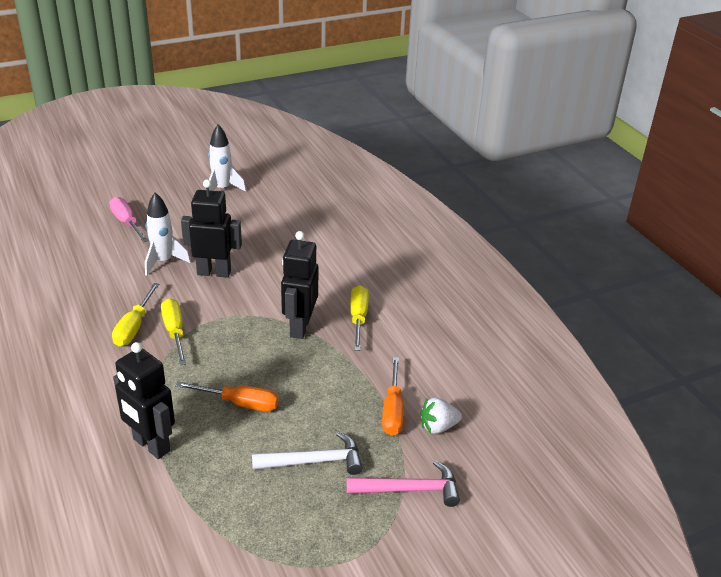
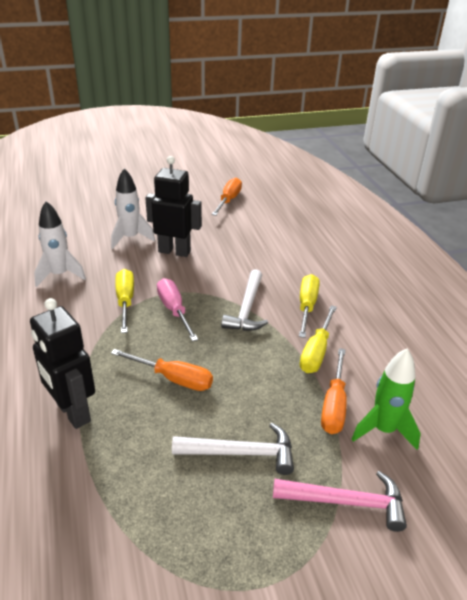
camera: 10 degrees right, 0 degrees up
(127, 223) = (107, 204): pink screwdriver -> pink screwdriver (174, 310)
(134, 327) = (88, 293): yellow screwdriver -> yellow screwdriver (316, 352)
(222, 189) = (196, 184): white rocket -> white rocket (60, 275)
(261, 206) = (228, 200): none -> orange screwdriver
(299, 327) = (247, 309): black robot -> white hammer
(438, 427) = (383, 430): white strawberry -> green rocket

